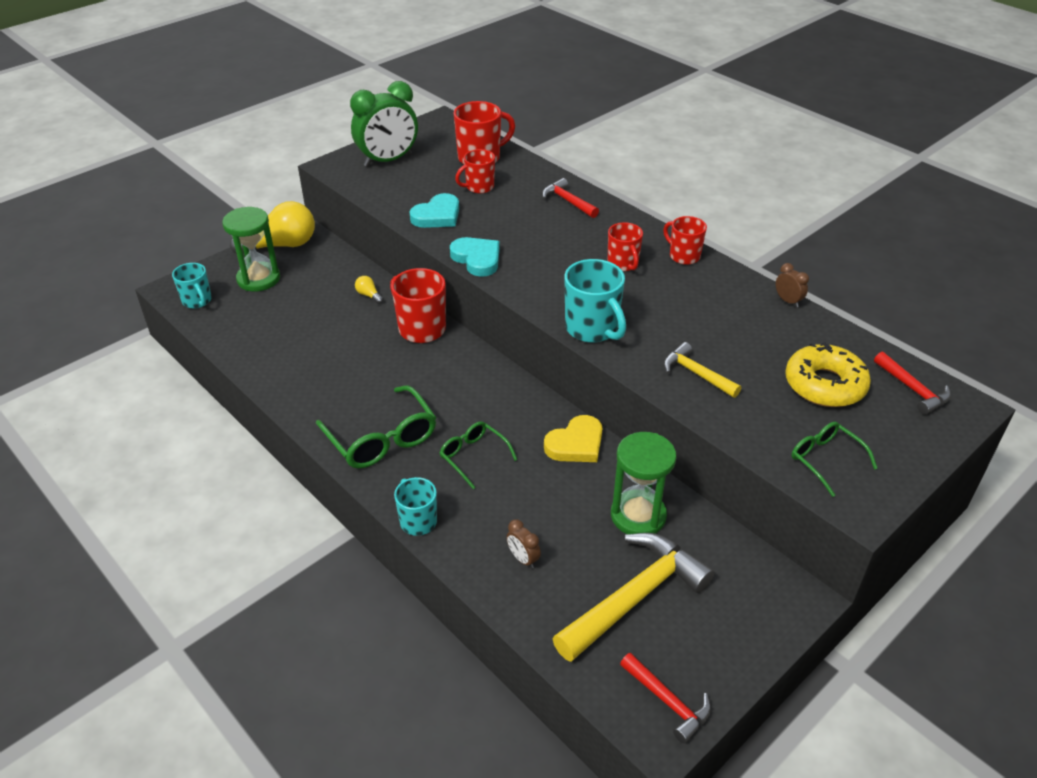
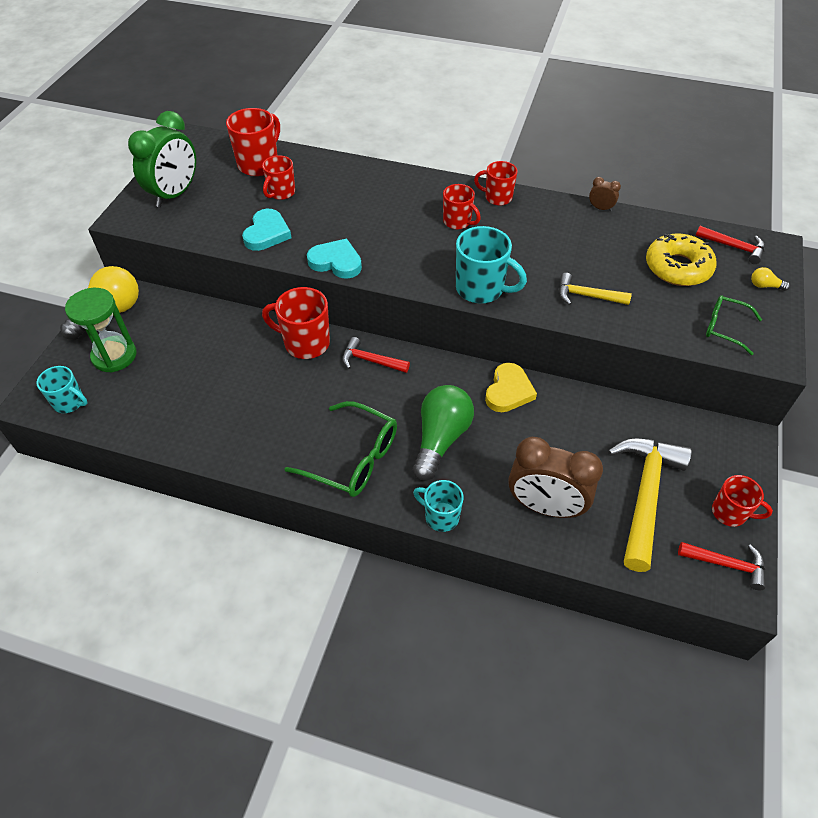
camera: 30 degrees left, 10 degrees up
(369, 295) = (234, 330): yellow light bulb -> yellow light bulb (765, 286)
(474, 457) = (440, 439): green glasses -> green light bulb
(523, 559) = (545, 507): brown clock -> brown clock, size x2.38
(568, 201) = (368, 180): red hammer -> red hammer (370, 361)
(638, 515) = (597, 429): green hourglass -> none
(716, 657) = (730, 513): none -> red mug

